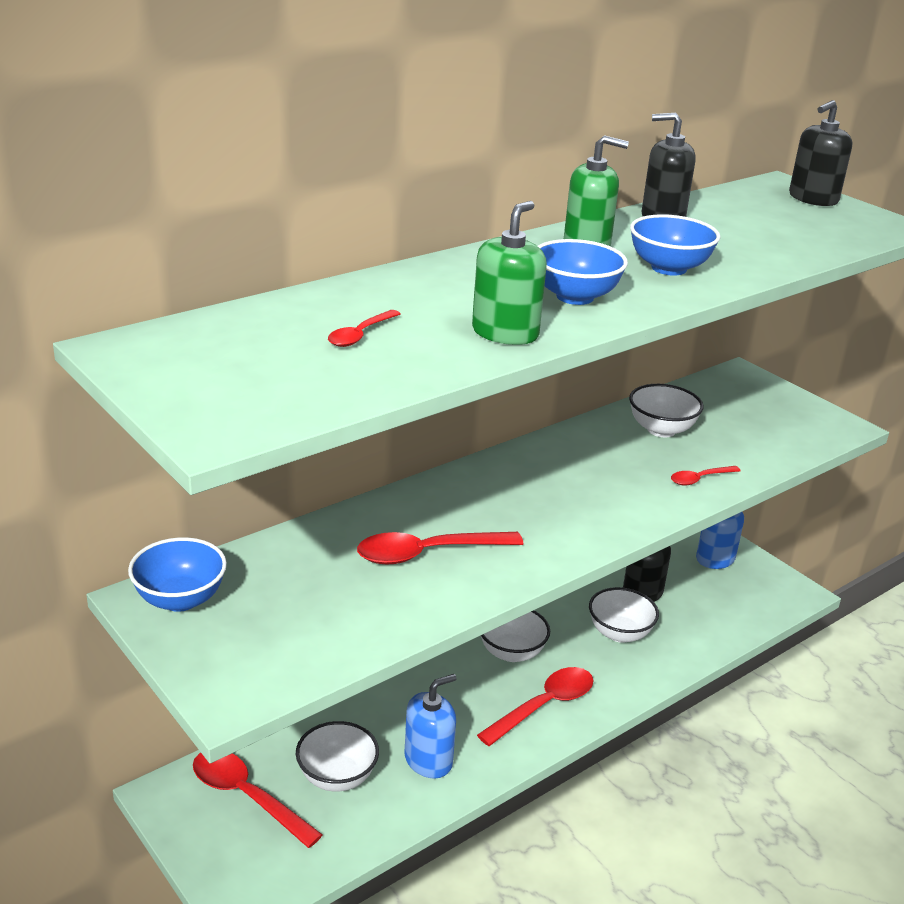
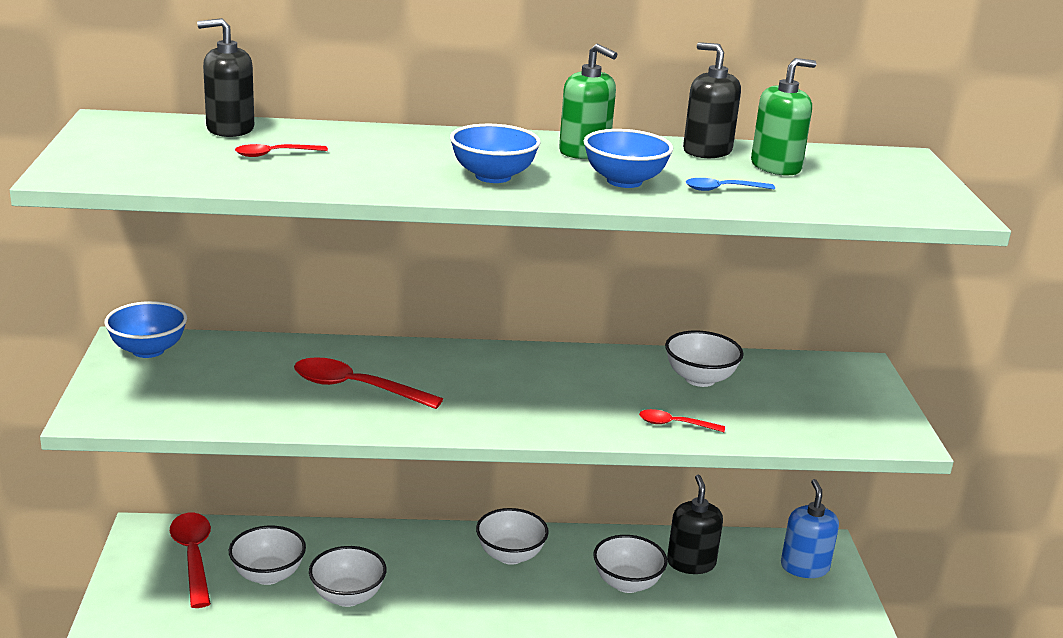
camera: 35 degrees right, 5 degrees down
(428, 760) = (347, 596): blue soap dispenser -> white bowl
(505, 333) = (382, 181): green soap dispenser -> green soap dispenser (776, 167)
(544, 706) = (487, 604): red spoon -> none
(741, 253) = (723, 189): none -> blue spoon
(813, 199) = (909, 174): black soap dispenser -> black soap dispenser (230, 129)

